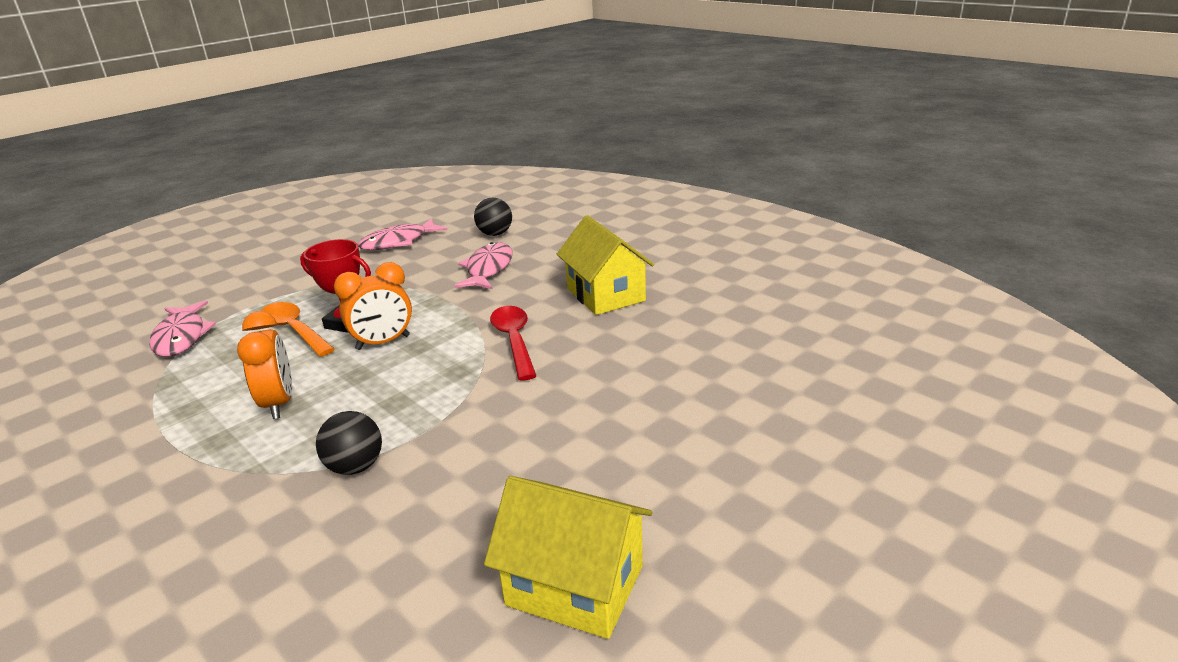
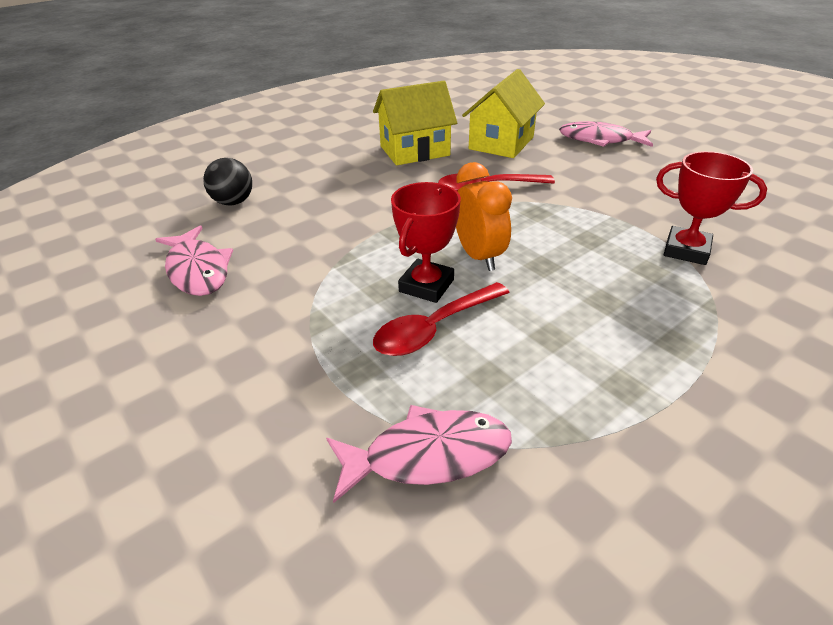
camera: 85 degrees left, 10 degrees up
(279, 403) = (601, 311): orange clock -> none
(294, 330) = (434, 328): orange spoon -> red spoon
(355, 467) = (686, 250): black ball -> red trophy
(488, 269) = (329, 204): pink fish -> pink fish (600, 140)
(575, 585) = (757, 168): yellow house -> yellow house (501, 143)

